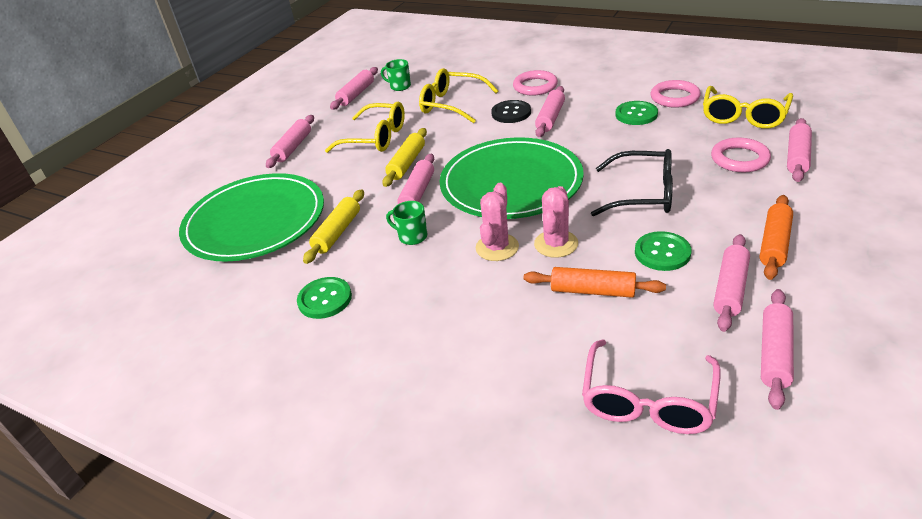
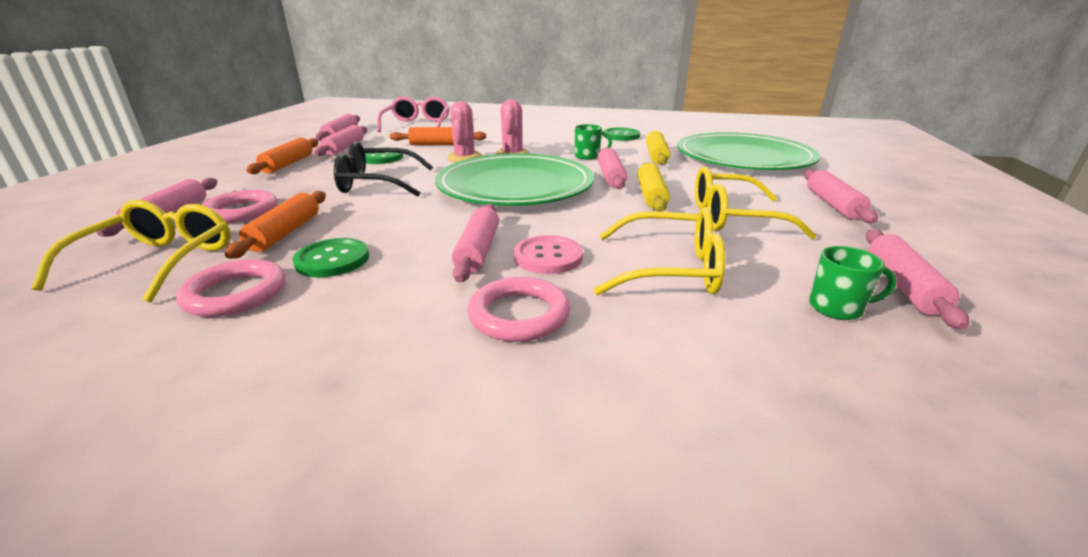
camera: 160 degrees right, 10 degrees down
(511, 113) = (548, 257): black button -> pink button
(683, 135) = (285, 233): none -> orange rolling pin

